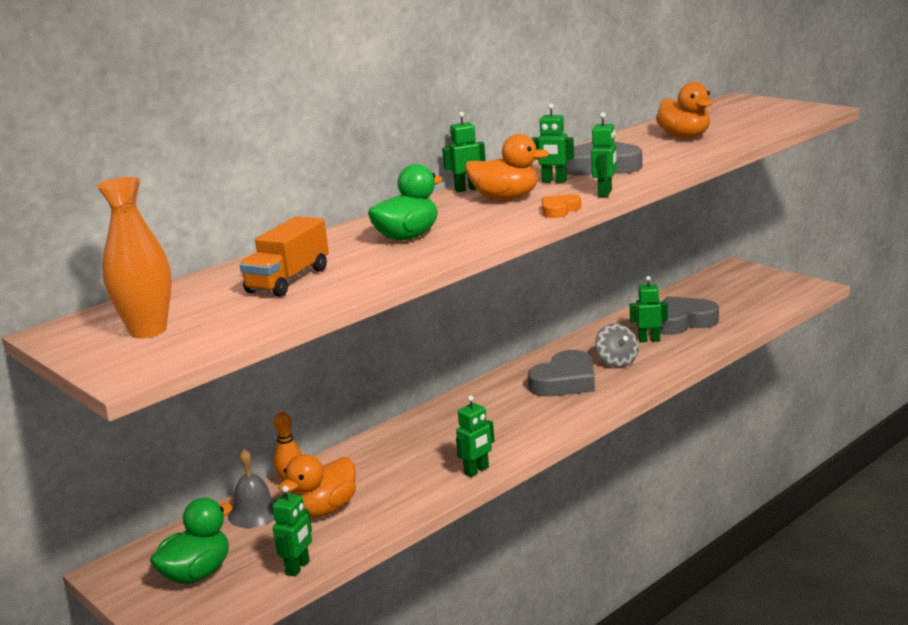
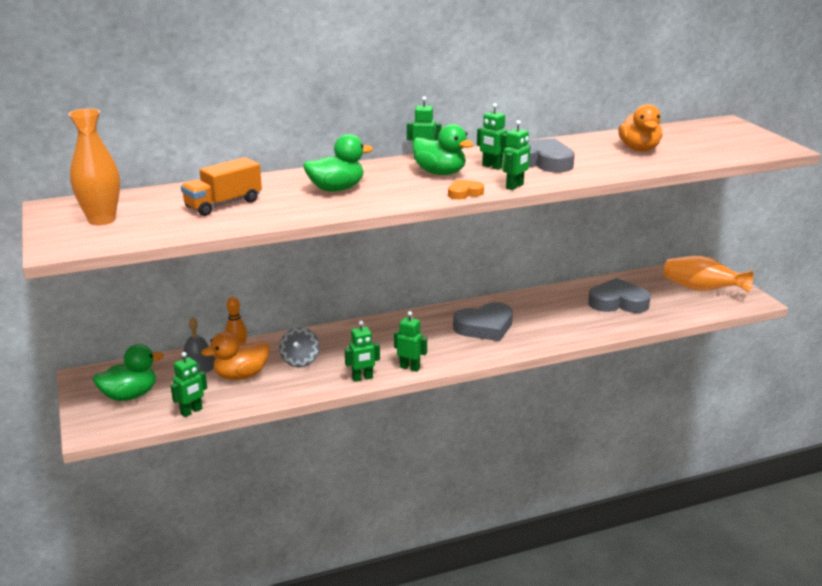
camera: 20 degrees right, 5 degrees up
(505, 198) = (440, 173): orange duck -> green duck
(617, 362) = (537, 322): grey spinning top -> grey spinning top (300, 361)
(649, 340) = (578, 311): green robot -> green robot (410, 367)
(753, 289) = (701, 289): none -> orange vase

